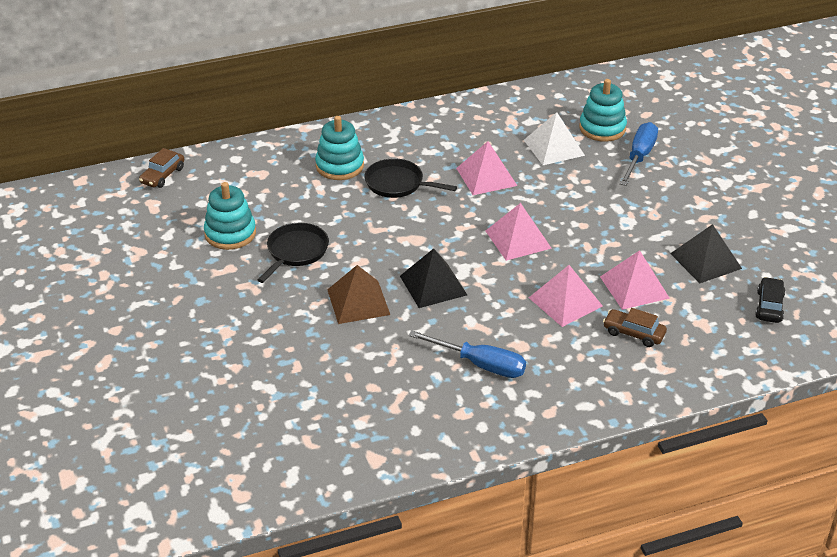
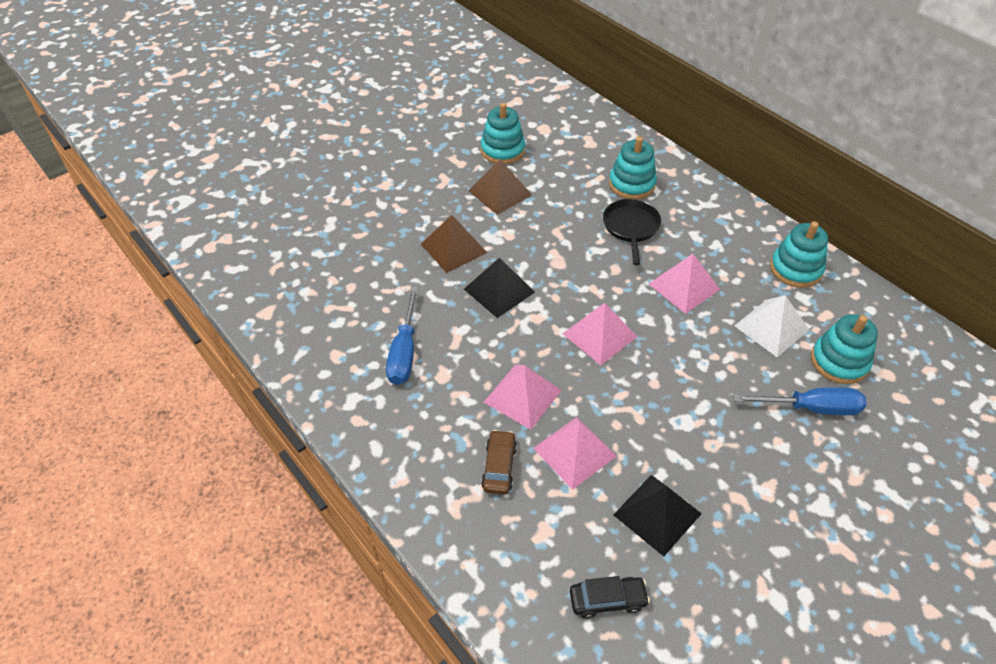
camera: 70 degrees right, 10 degrees up
(162, 175) = (553, 94): brown car -> none
(296, 252) = (499, 192): black pan -> brown pyramid
(498, 114) = (795, 269): none -> turquoise stacking toy

